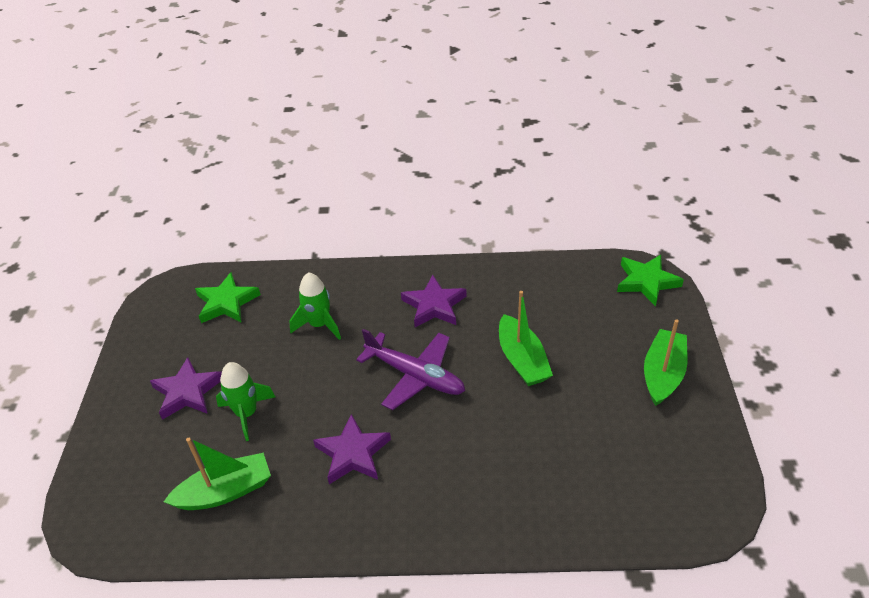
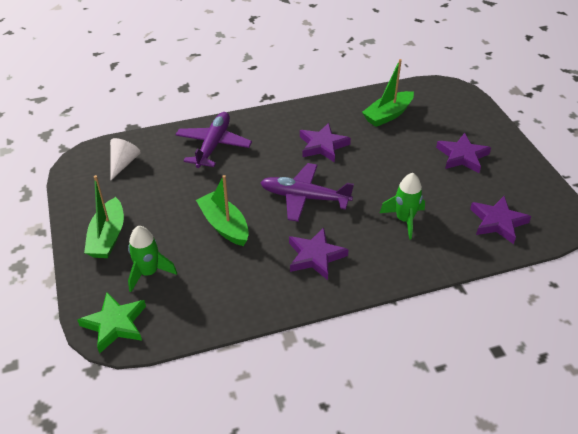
camera: 160 degrees right, 0 degrees up
(227, 302) = (498, 222): green star -> purple star
(247, 413) = (409, 152): green rocket -> green rocket (149, 273)
(510, 493) = (213, 145): none -> purple plane
(651, 489) = (123, 163): none -> white cone

